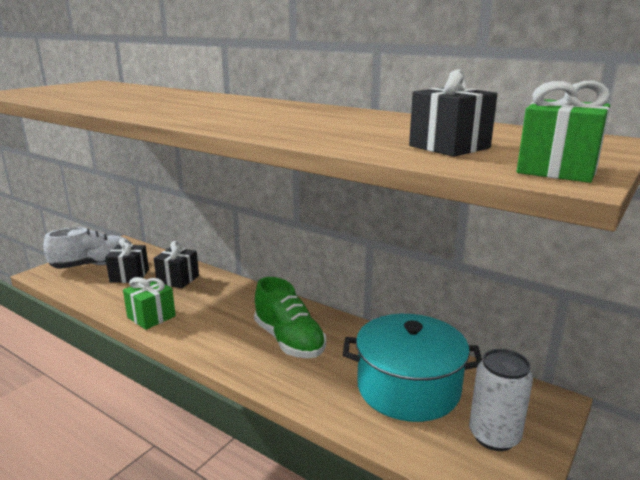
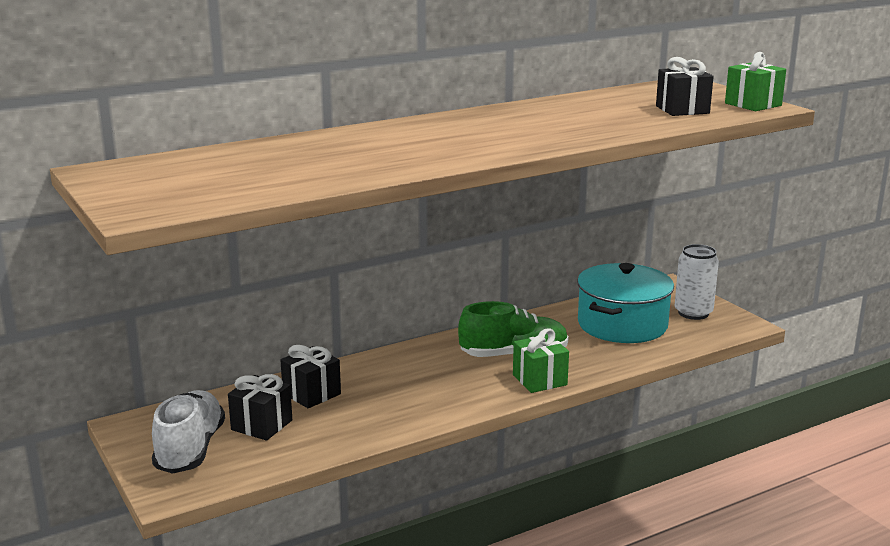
camera: 65 degrees left, 0 degrees up
(151, 317) = (397, 419): green gift -> green gift (539, 380)

